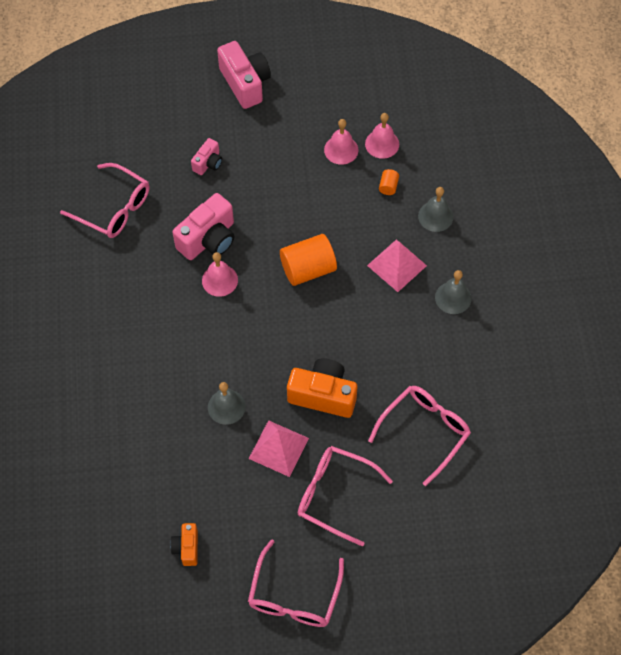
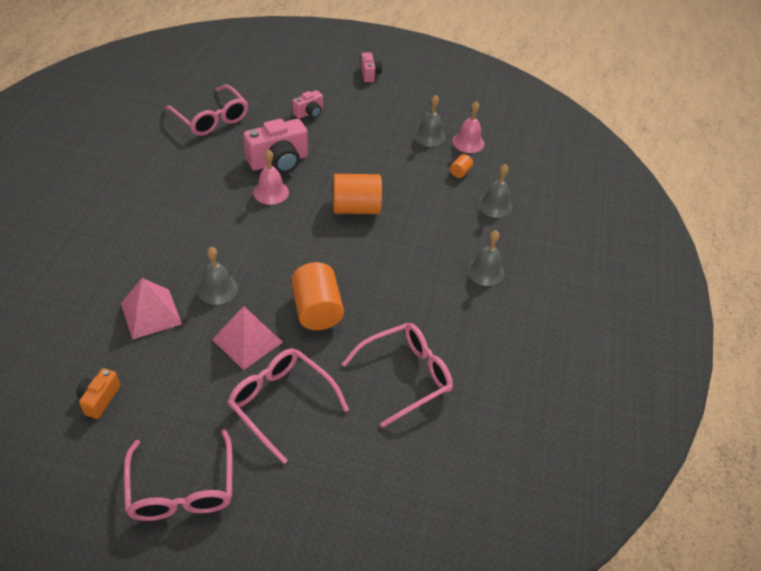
camera: 15 degrees right, 15 degrees down
(245, 83) = (370, 74): pink camera -> pink camera, size x0.54
(294, 595) = (182, 488): pink glasses -> pink glasses turned 45 degrees counterclockwise
(323, 395) = (317, 310): orange camera -> orange cylinder
(341, 150) = (429, 136): pink bell -> grey bell
(396, 265) = (441, 230): pink pyramid -> pink pyramid (151, 313)

